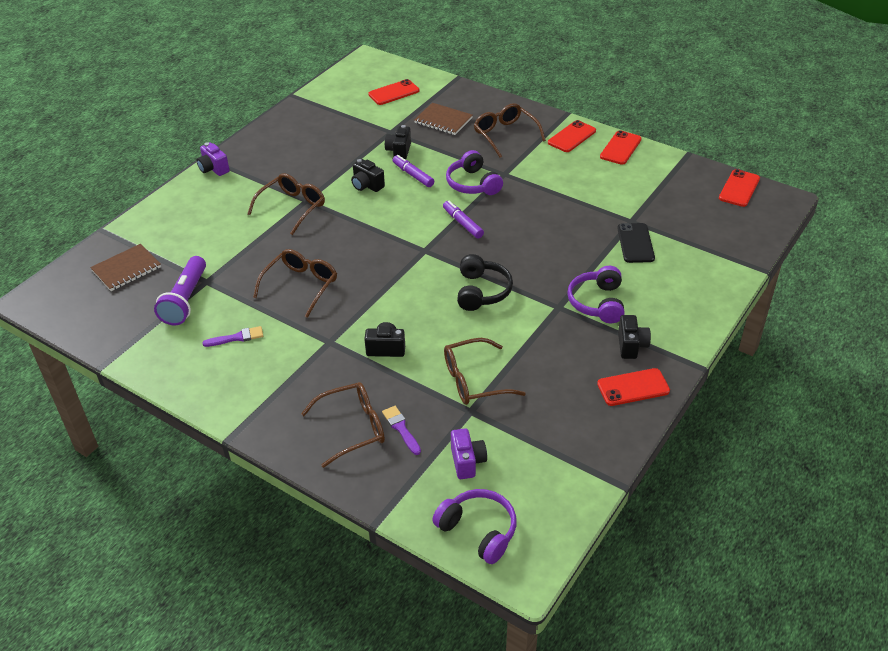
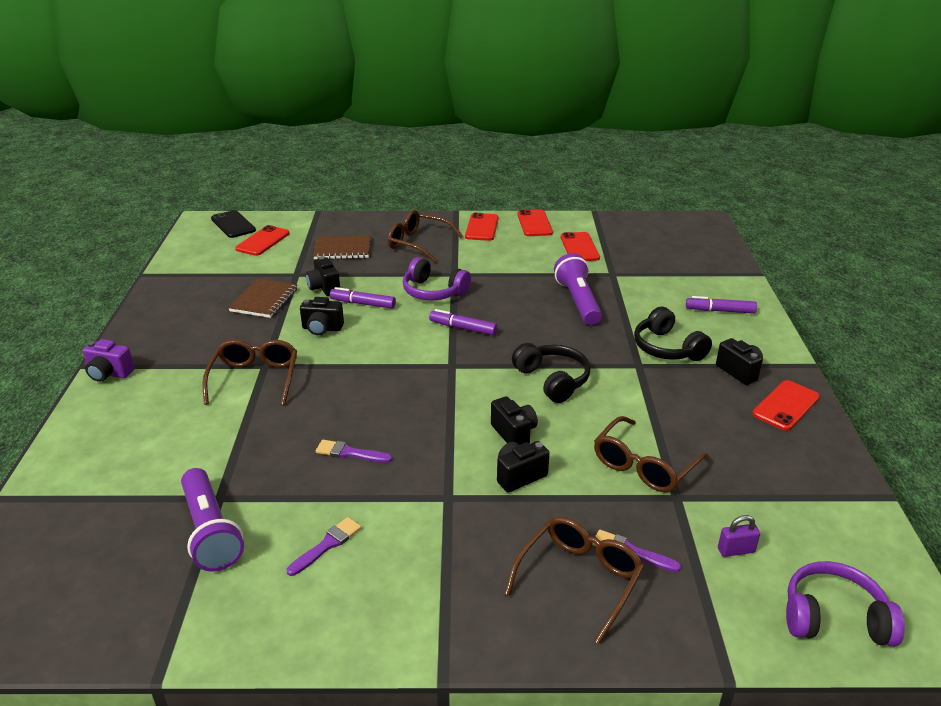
camera: 35 degrees left, 10 degrees down
(126, 269) = (83, 530): brown notebook -> brown notebook (264, 300)
(301, 285) = (350, 453): brown glasses -> purple brush
(413, 318) = (514, 433): none -> black camera
(467, 462) = (736, 550): purple camera -> purple padlock
(574, 235) = (578, 301): none -> purple flashlight
(597, 303) = (667, 348): purple headphones -> black headphones
(635, 243) = (637, 289): black phone -> black phone (233, 224)
(682, 289) = (720, 311): none -> purple marker
(739, 188) = (664, 223): red phone -> red phone (579, 247)

